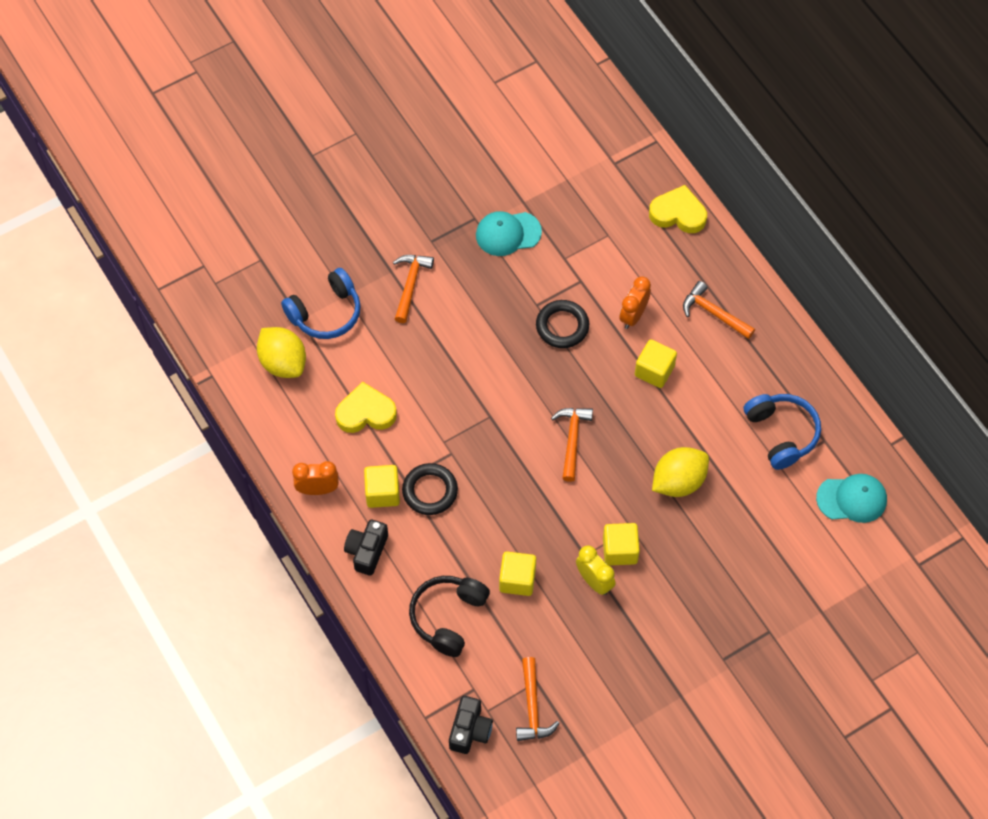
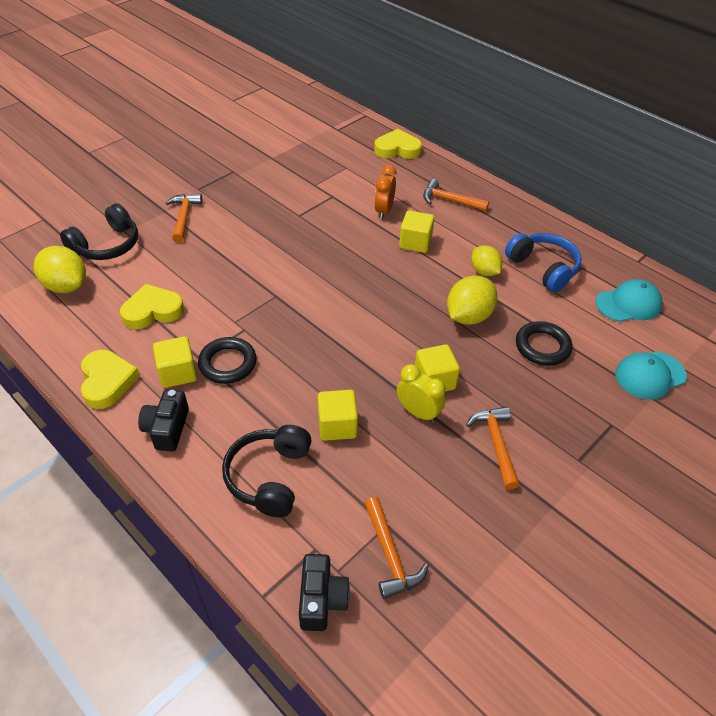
camera: 15 degrees left, 15 degrees down
(317, 489) = (107, 382): orange clock -> yellow heart
(326, 313) = (107, 245): blue headphones -> black headphones
(508, 233) = (263, 176): turquoise cap -> turquoise cap (650, 375)
(562, 326) = (325, 225): black ring -> black ring (542, 347)
(572, 439) = (358, 301): orange hammer -> orange hammer (496, 444)
(716, 426) = (484, 271): none -> yellow lemon

